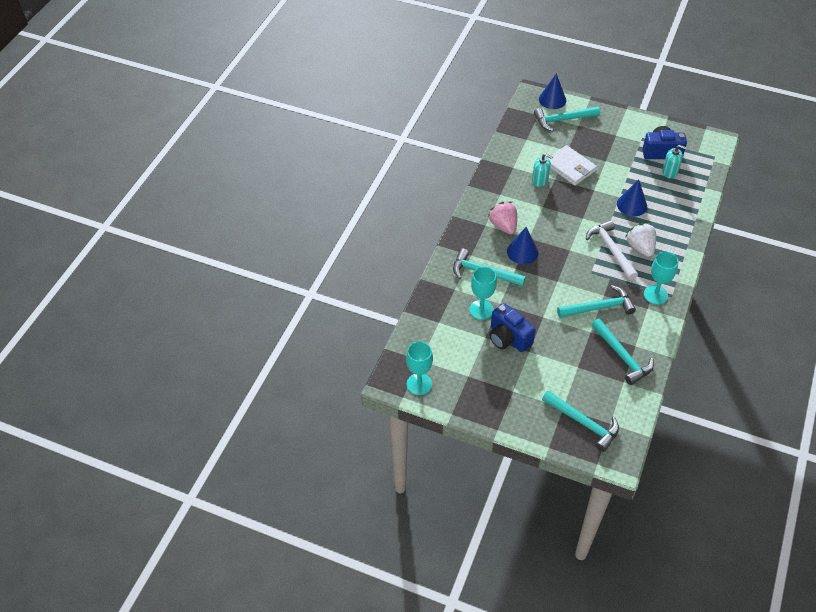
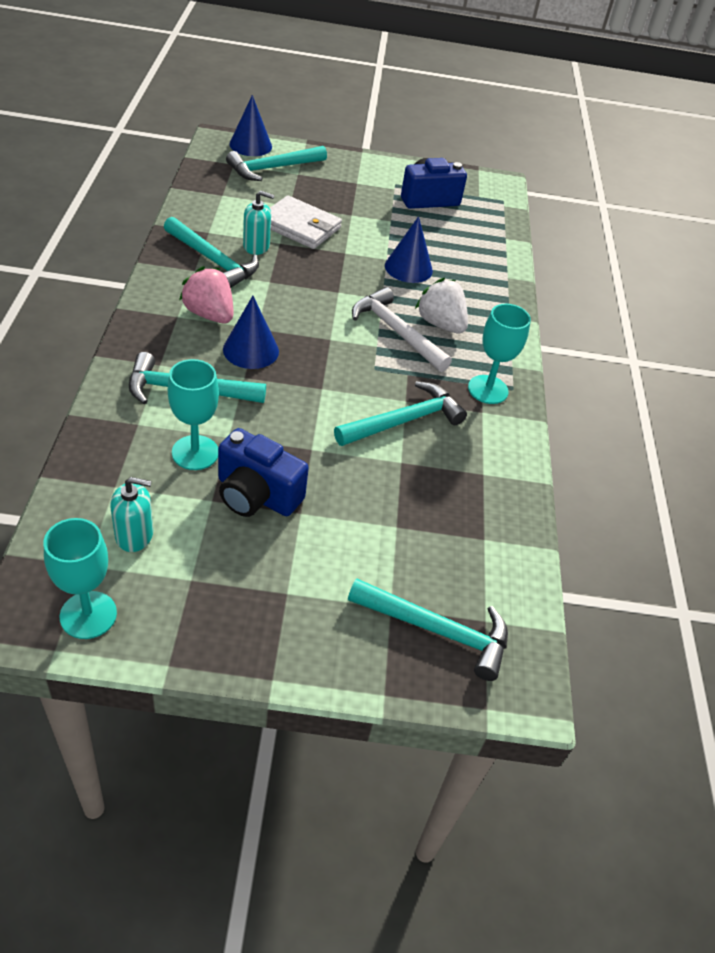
camera: 25 degrees left, 5 degrees down
(622, 356) = (467, 495): turquoise hammer -> turquoise hammer (213, 261)
(670, 172) = (449, 222): turquoise soap dispenser -> turquoise soap dispenser (134, 535)

